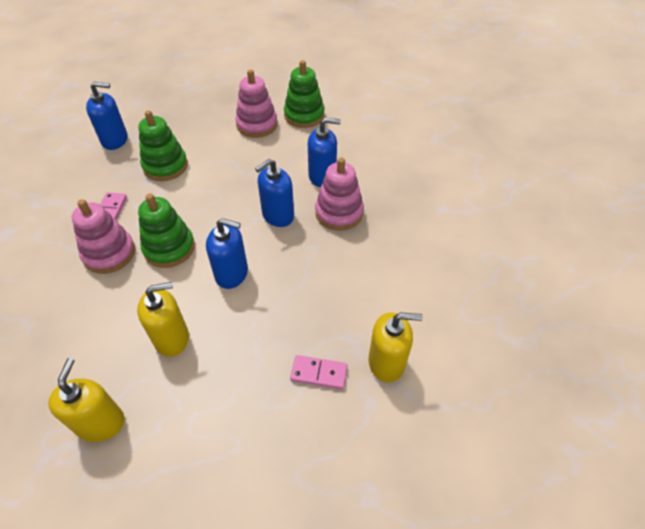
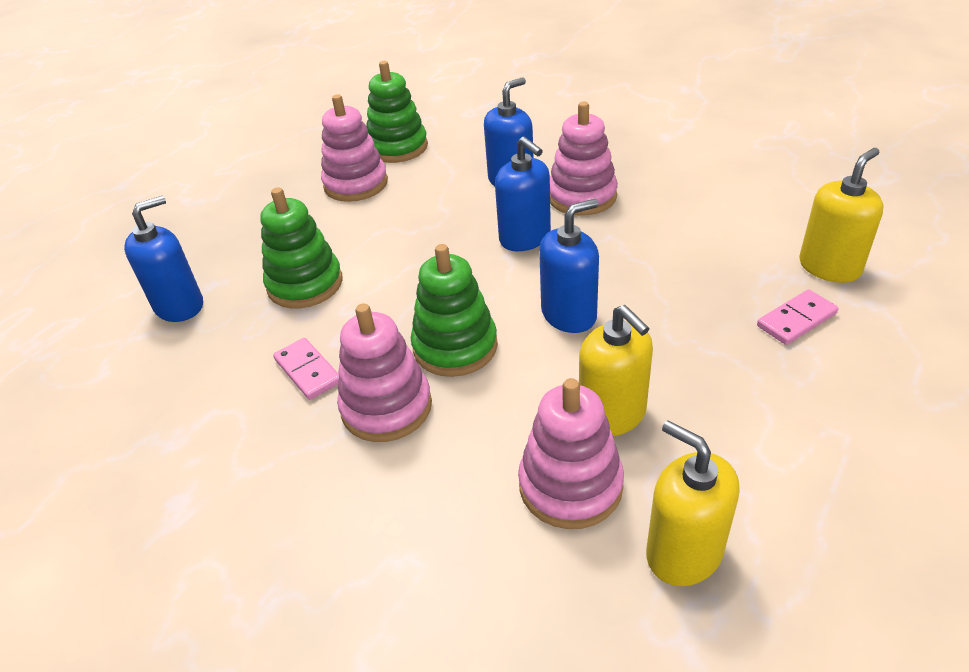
camera: 40 degrees left, 10 degrees down
(111, 352) = (570, 485): none -> pink stacking toy
(172, 338) = (612, 414): yellow soap dispenser -> yellow soap dispenser turned 120 degrees clockwise
(278, 215) = (525, 238): blue soap dispenser -> blue soap dispenser turned 45 degrees counterclockwise

